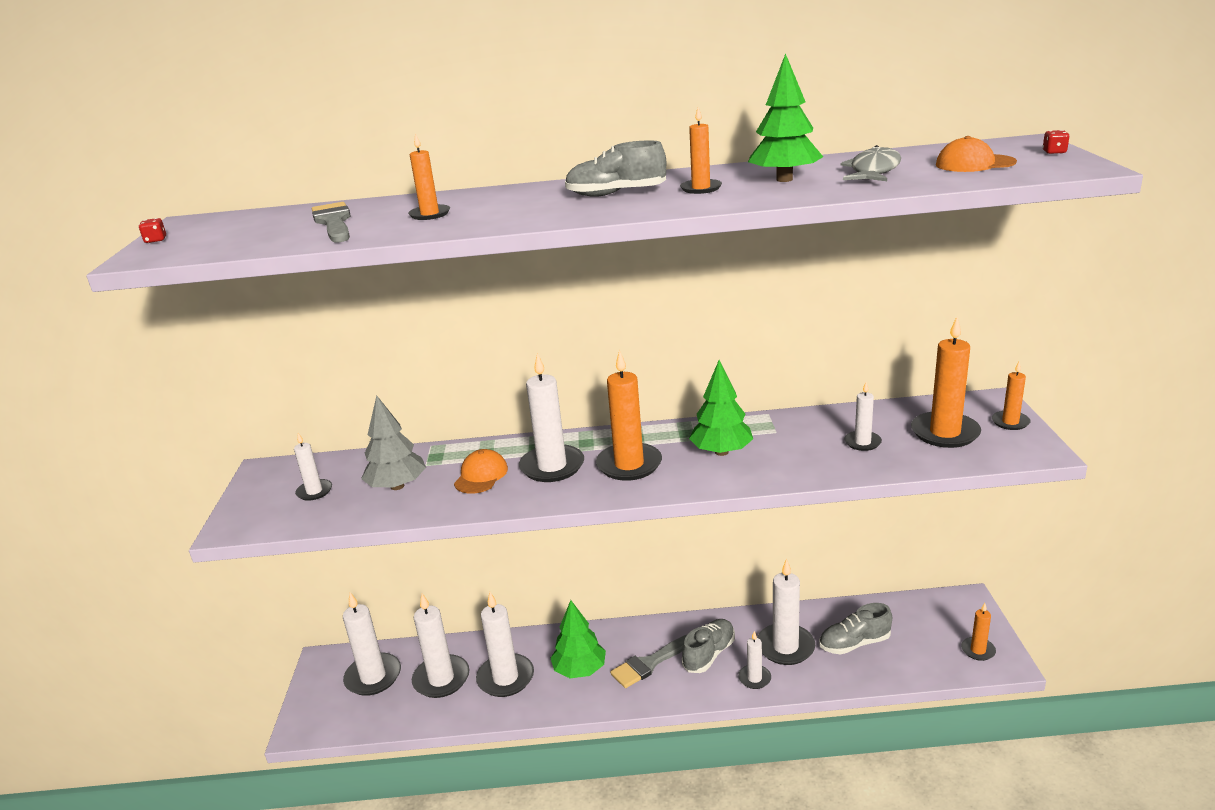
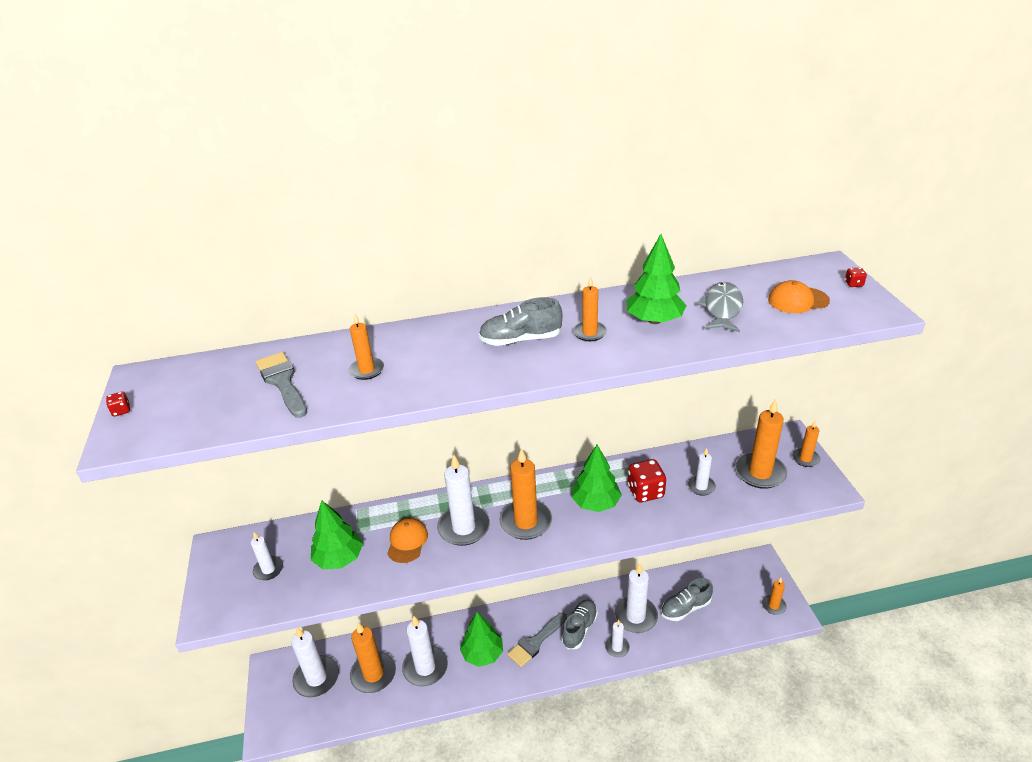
camera: 10 degrees left, 10 degrees up
(397, 486) = (339, 558): grey tree -> green tree
(441, 679) = (373, 674): white candle -> orange candle
(788, 444) = (645, 492): none -> red dice

